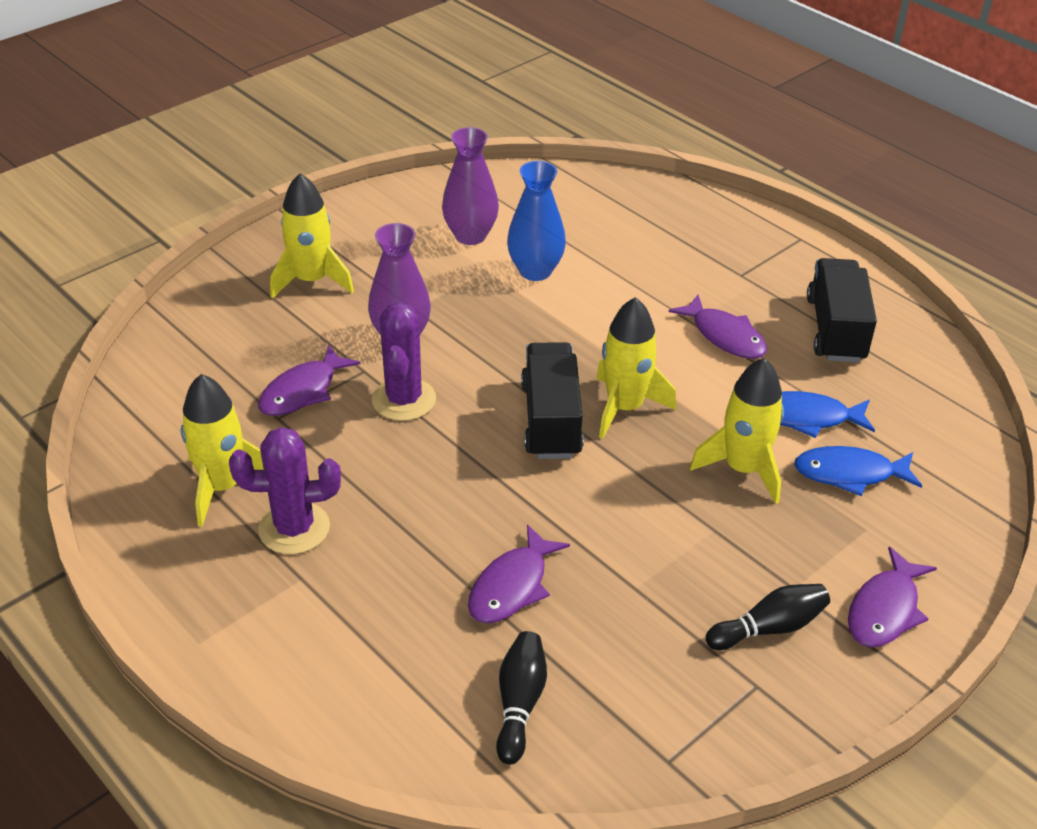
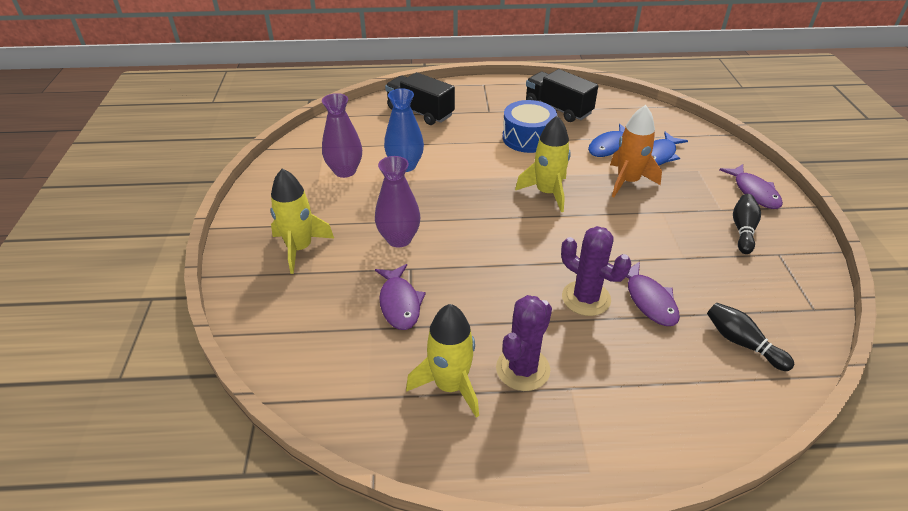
camera: 50 degrees left, 0 degrees up
(404, 400) = (455, 265): purple cactus -> purple cactus (586, 298)
(551, 420) = (531, 221): black truck -> black truck (420, 112)
(725, 336) = (528, 138): purple fish -> blue drum
(743, 469) = (627, 181): yellow rocket -> orange rocket

